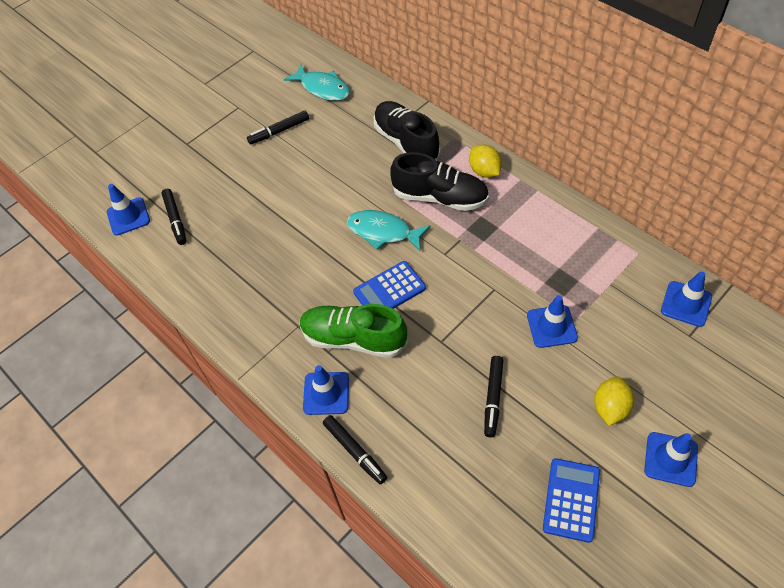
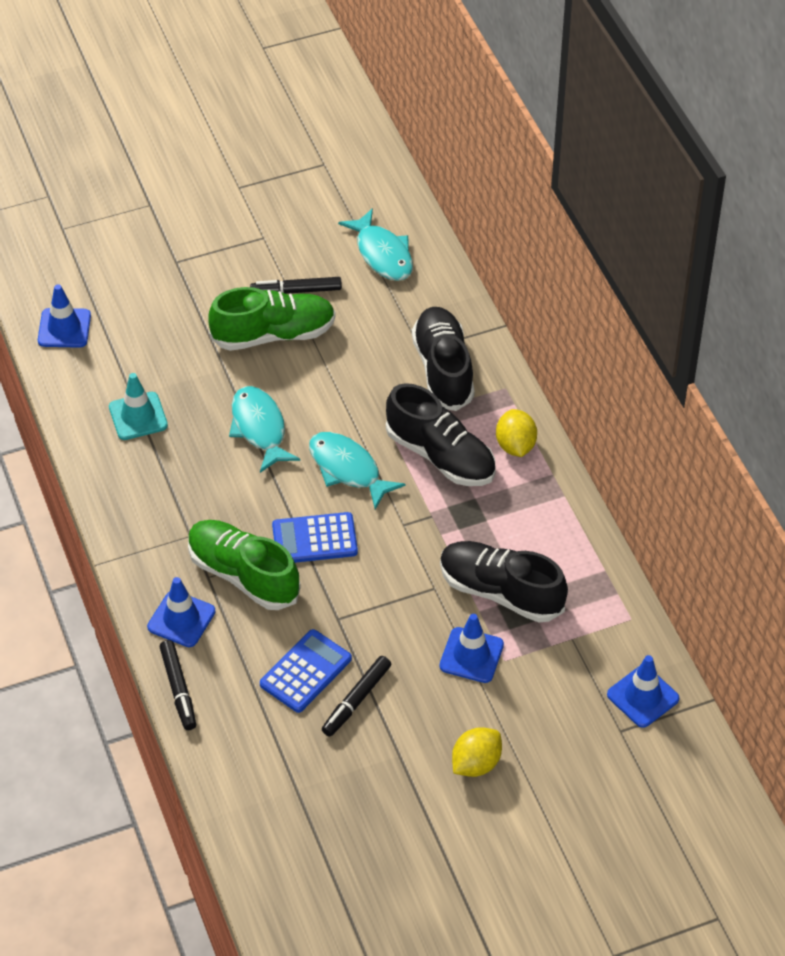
camera: 20 degrees right, 5 degrees down
(175, 219) = (116, 354): black marker -> none
(213, 256) = (138, 416): none -> turquoise traffic cone
(279, 164) = (273, 334): none -> green shoe
(305, 229) = (259, 428): none -> turquoise fish
(541, 272) = (501, 592): none -> black shoe
(571, 500) = (372, 830): blue calculator -> blue calculator (306, 672)
(670, 459) = (504, 839): blue traffic cone -> none

